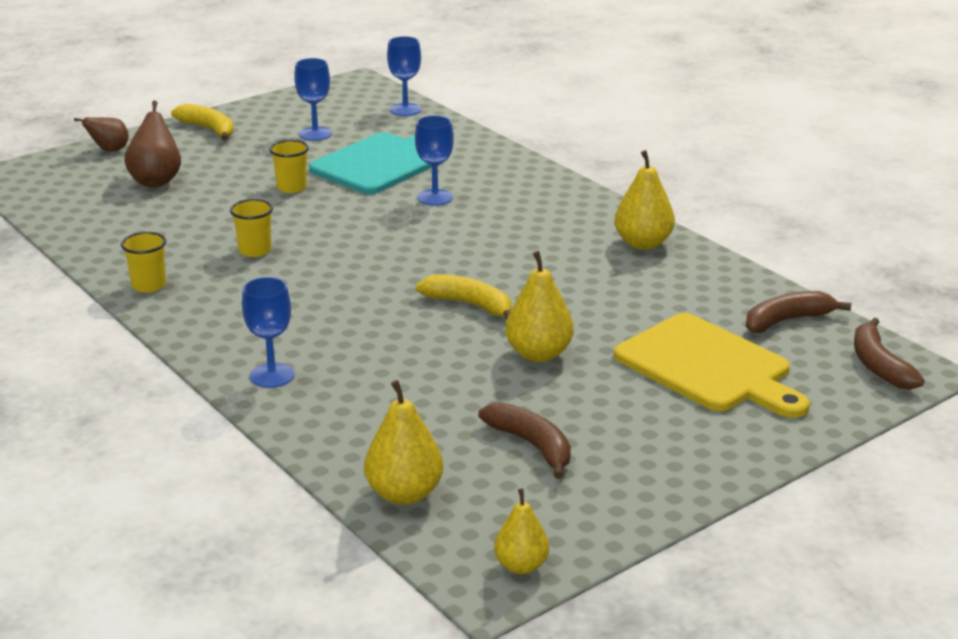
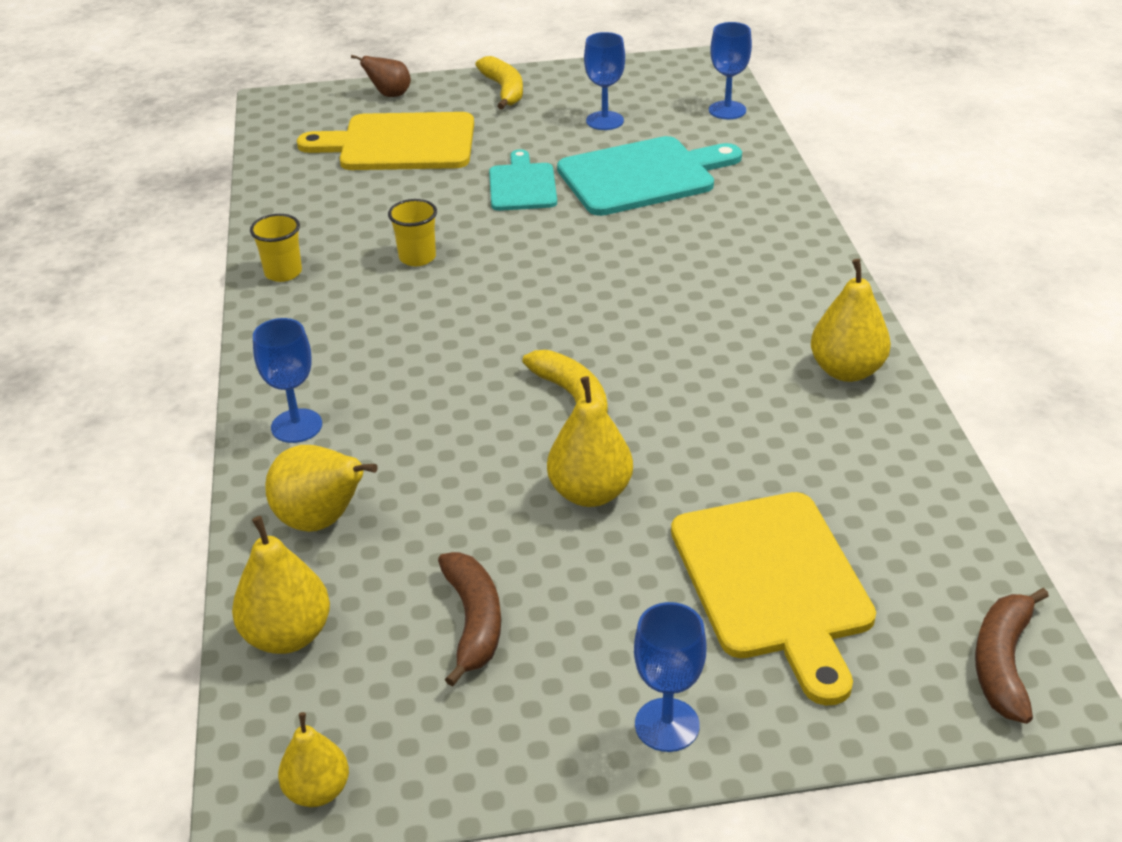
camera: 30 degrees right, 10 degrees up
(156, 181) = (400, 143): brown pear -> yellow cutting board
(291, 187) = (522, 185): yellow cup -> turquoise cutting board
(356, 424) = (322, 520): none -> yellow pear
(435, 197) = (659, 238): blue goblet -> blue goblet (667, 725)
(787, 321) = (935, 547): brown banana -> none

